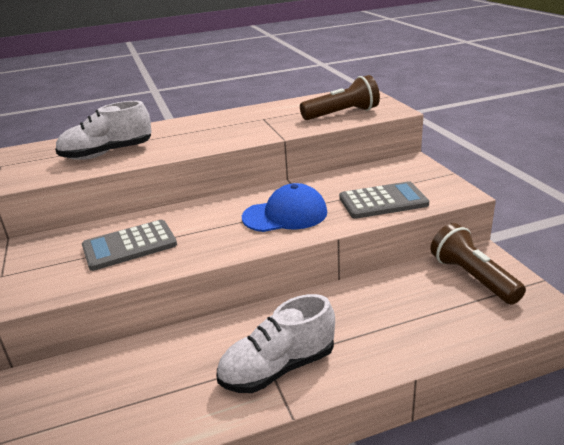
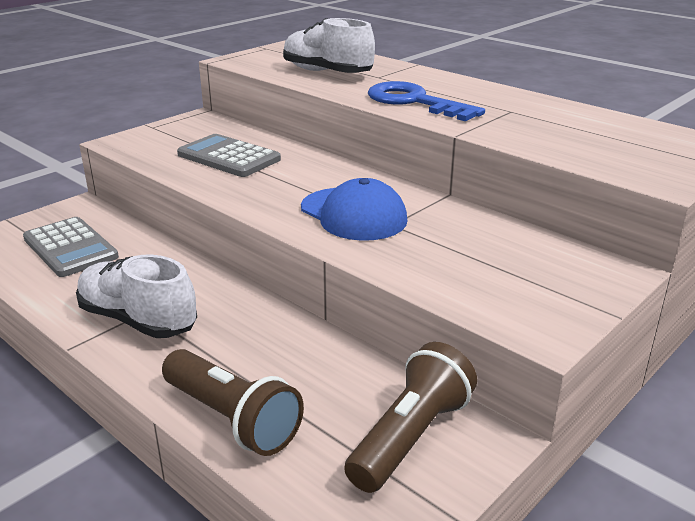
camera: 60 degrees right, 0 degrees up
(212, 138) = (414, 102): none -> blue key
(342, 114) = (593, 149): brown flashlight -> brown flashlight (232, 419)
(383, 201) = (450, 271): grey calculator -> grey calculator (70, 248)

